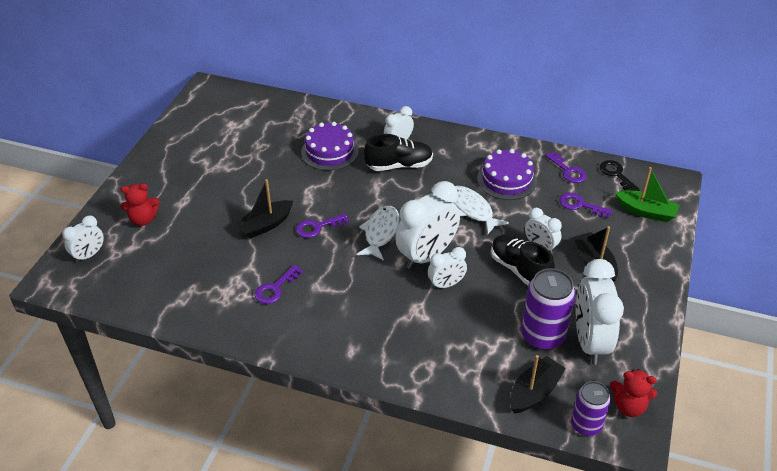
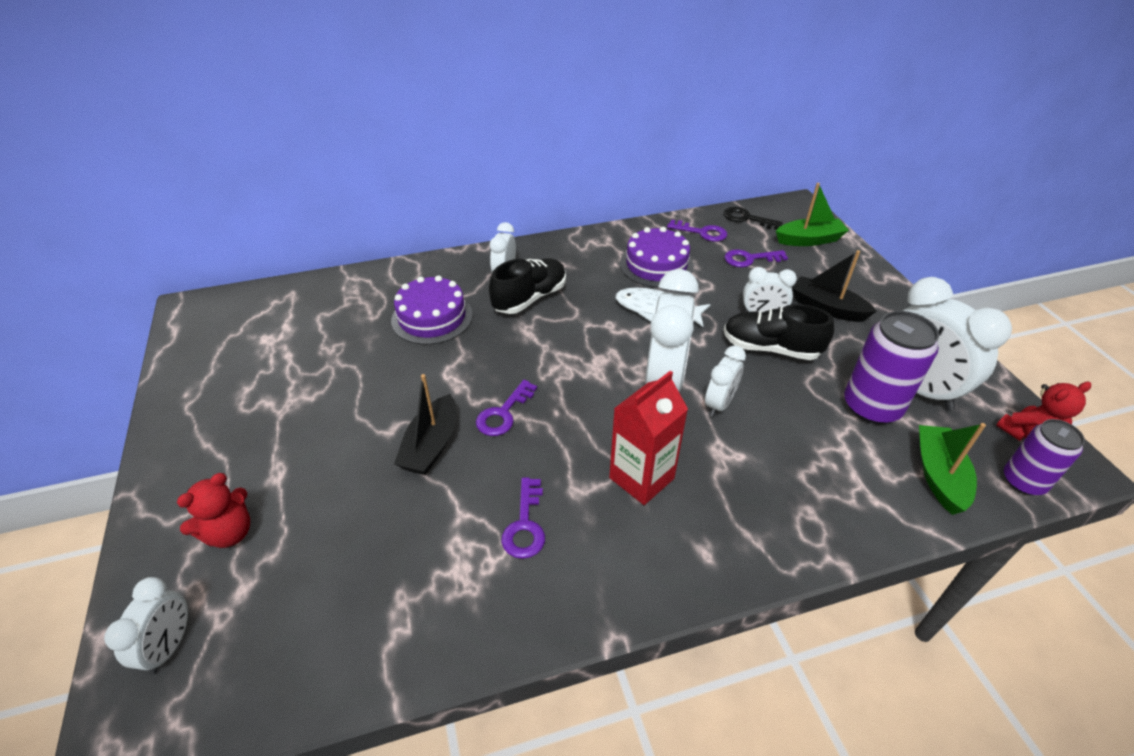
camera: 35 degrees left, 0 degrees up
(357, 299) = (641, 478): none -> red carton
(380, 233) = (586, 382): white fish -> none
(534, 392) = (939, 475): black boat -> green boat

